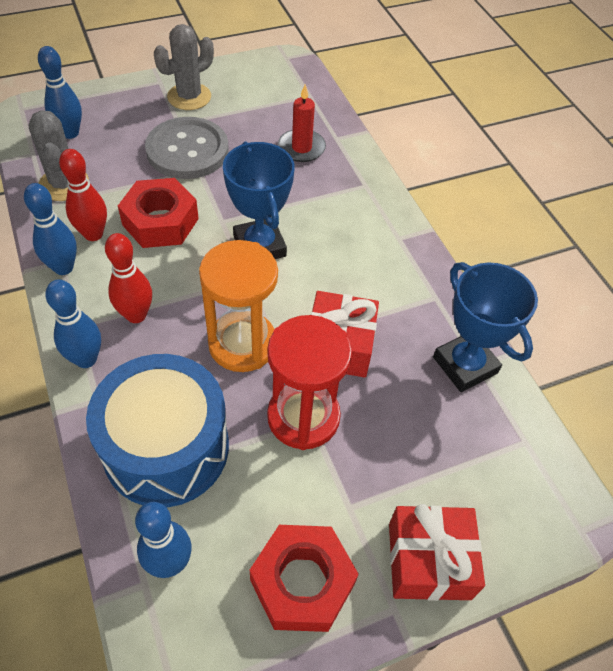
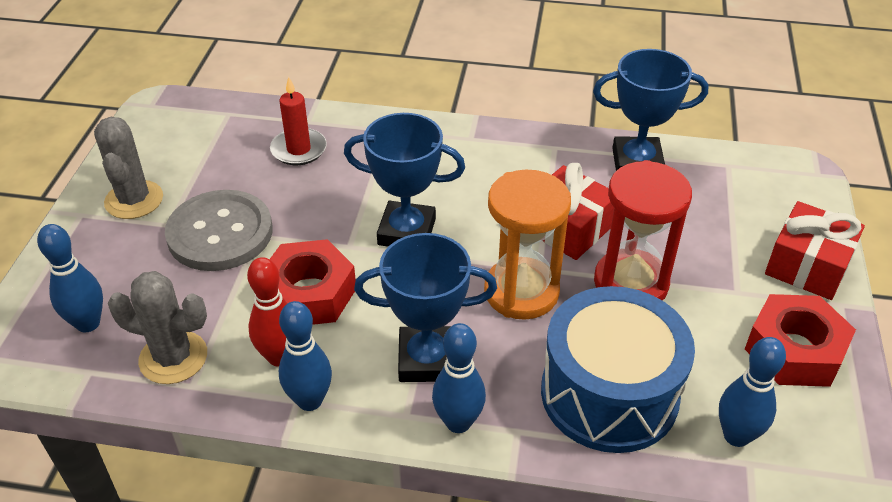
camera: 55 degrees left, 10 degrees down
(136, 315) = (427, 360): red bowling pin -> blue trophy

